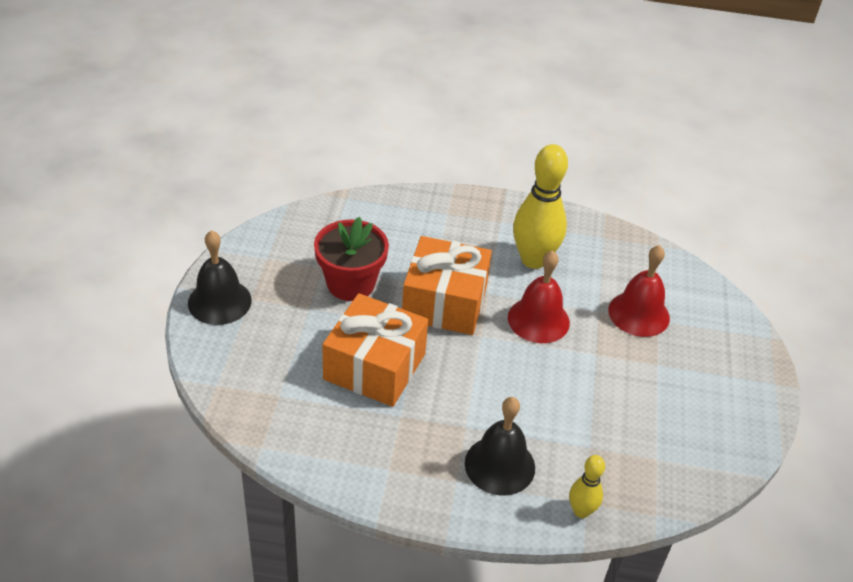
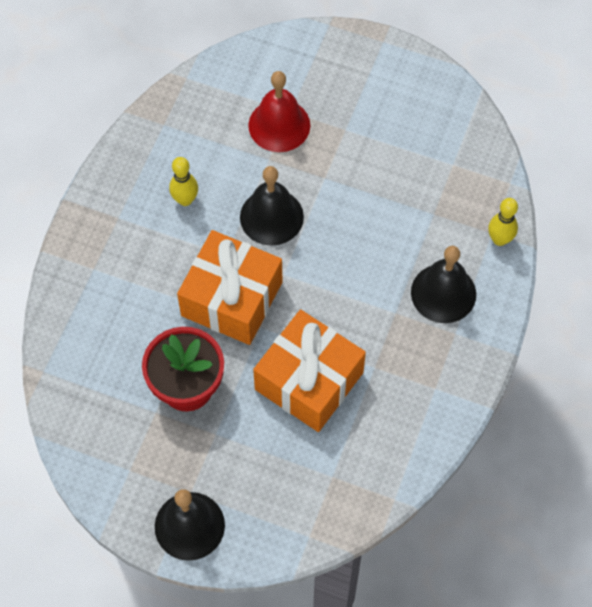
camera: 75 degrees left, 20 degrees up
(533, 260) = (185, 200): yellow bowling pin -> yellow bowling pin, size x0.51
(538, 320) = (271, 217): red bell -> black bell

